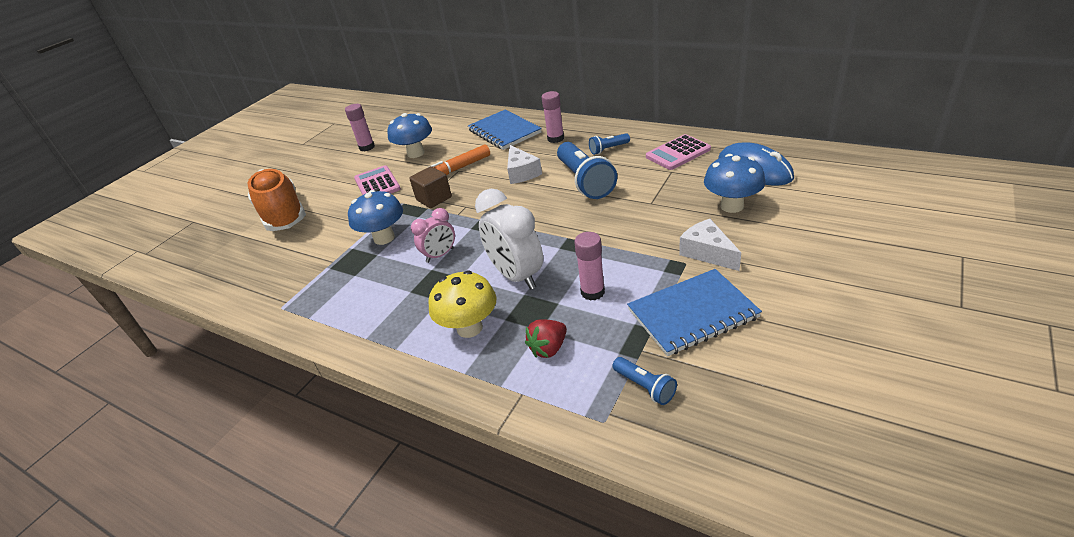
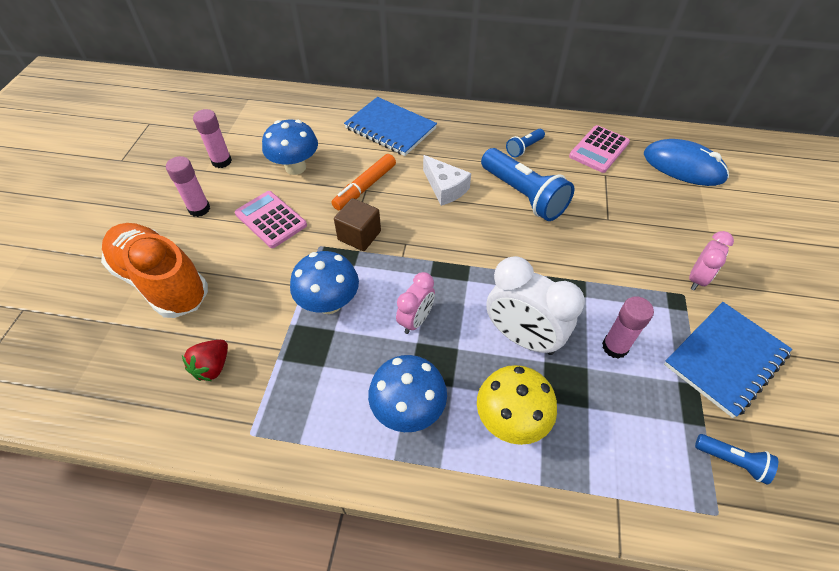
camera: 25 degrees left, 15 degrees up
(548, 348) = (612, 431): red strawberry -> red strawberry (212, 367)
(555, 139) = (457, 136): pink glue stick -> pink glue stick (199, 209)
(707, 253) = (697, 278): white cheese -> pink clock
(732, 206) = (687, 216): blue mushroom -> blue mushroom (408, 409)

